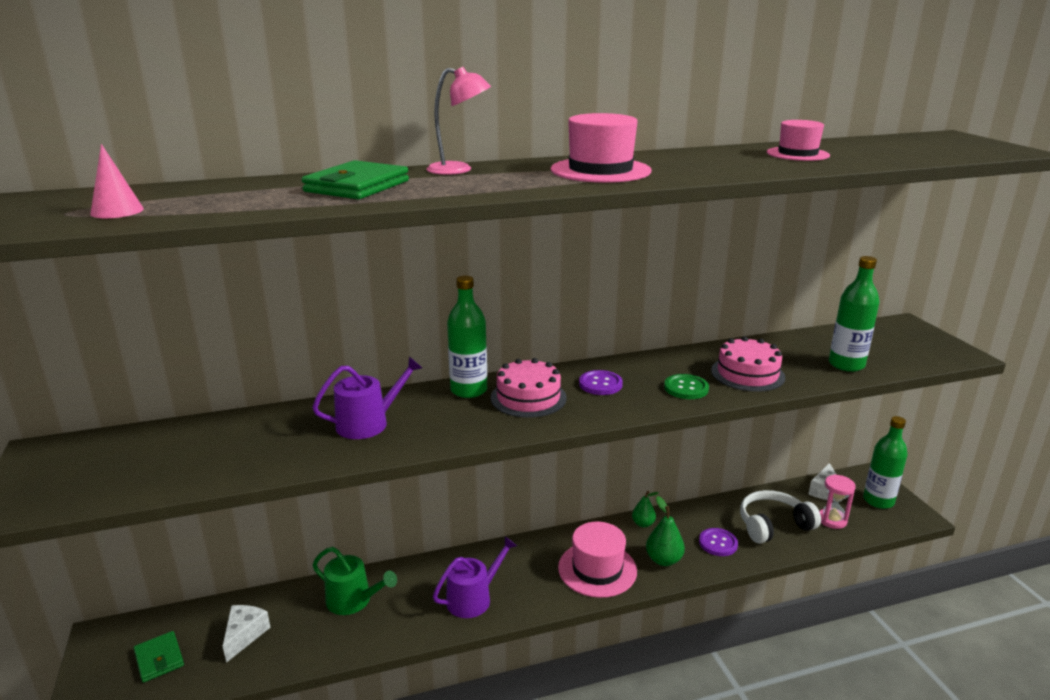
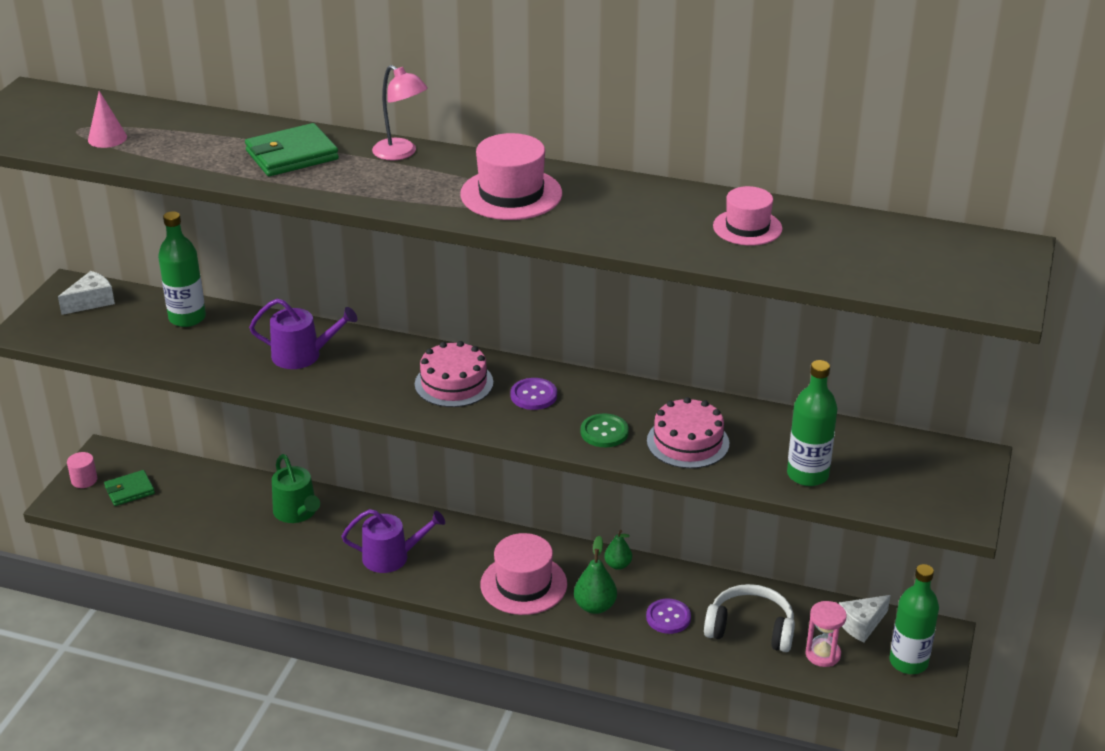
camera: 35 degrees right, 10 degrees up
(95, 672) = (84, 480): none -> pink cylinder
(159, 659) = (129, 490): green wallet -> green wallet turned 60 degrees clockwise
(244, 635) = (198, 501): white cheese -> white cheese (91, 301)
(469, 390) = (415, 355): green bottle -> green bottle (187, 318)

